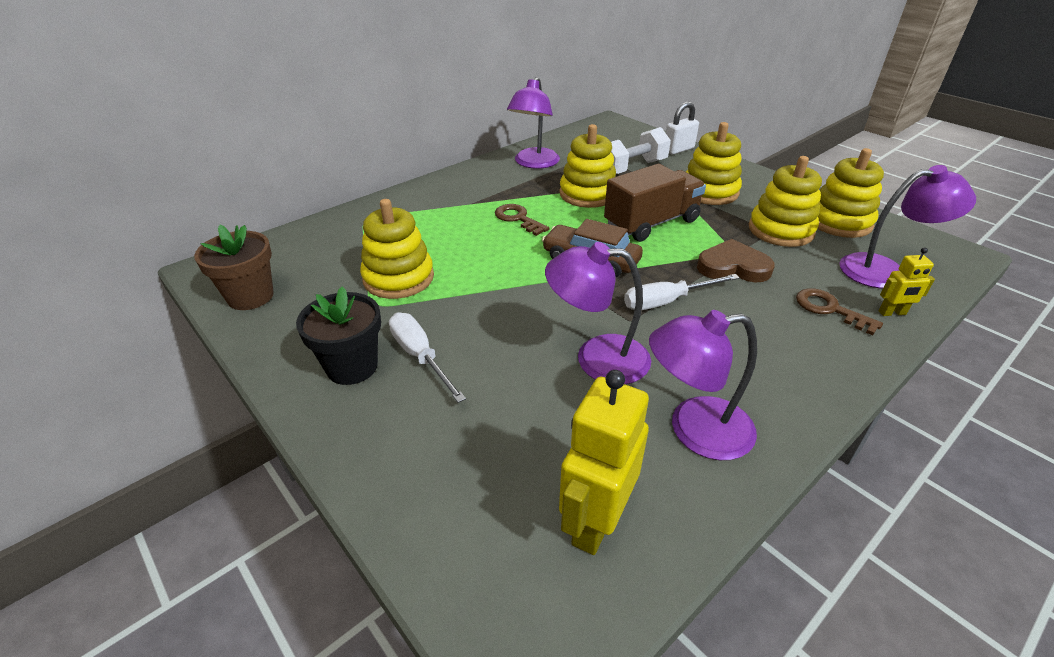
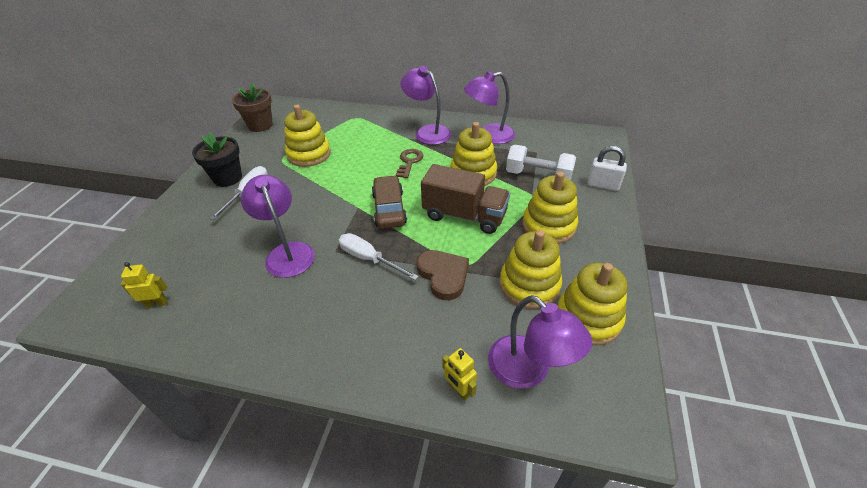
camera: 55 degrees right, 5 degrees up
(595, 522) = (156, 303): yellow robot -> yellow robot, size x0.52
(694, 430) = (245, 316): purple lamp -> purple lamp (427, 132)
(829, 309) = (430, 347): brown key -> none

